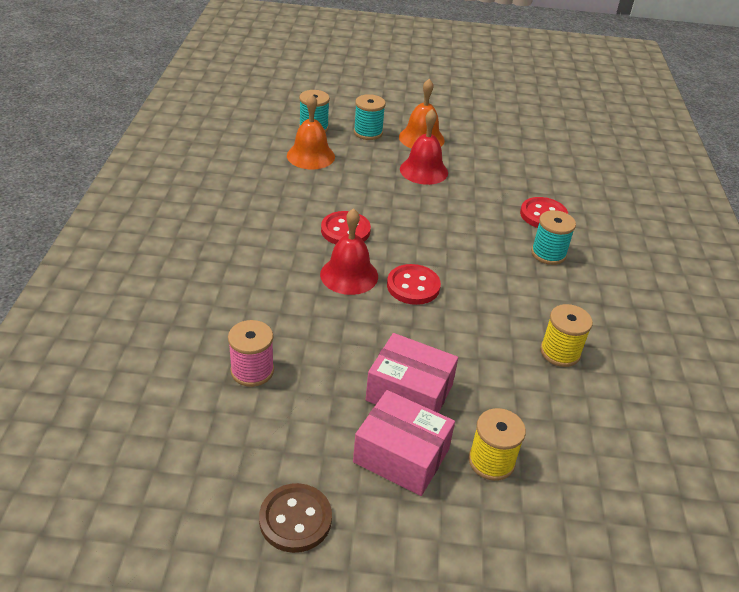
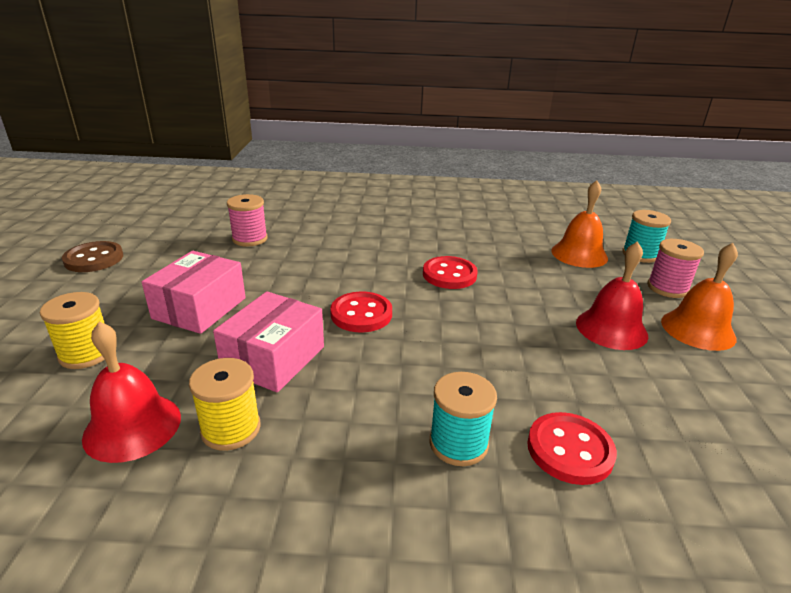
camera: 90 degrees right, 10 degrees down
(349, 275) = (375, 277): red bell -> red bell (132, 426)
(368, 132) = (667, 288): turquoise spool -> pink spool
(401, 455) = (125, 302): pink box -> pink box (274, 358)

